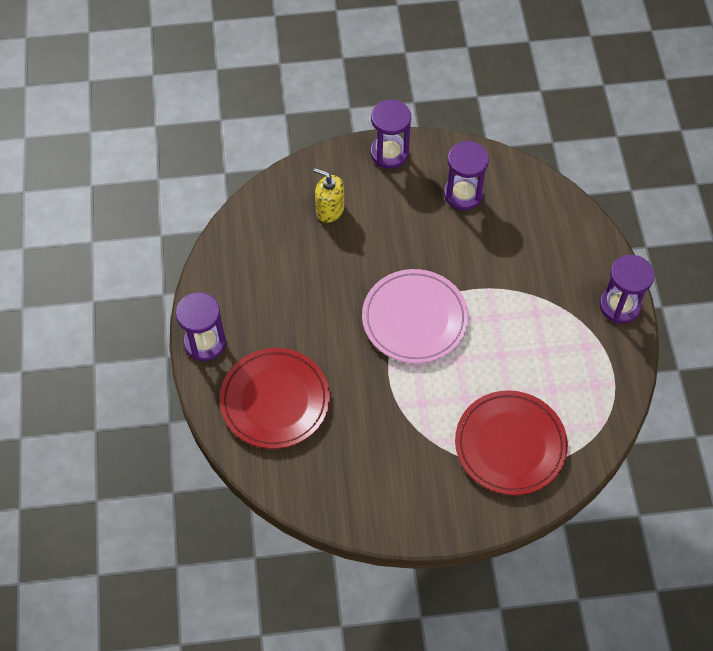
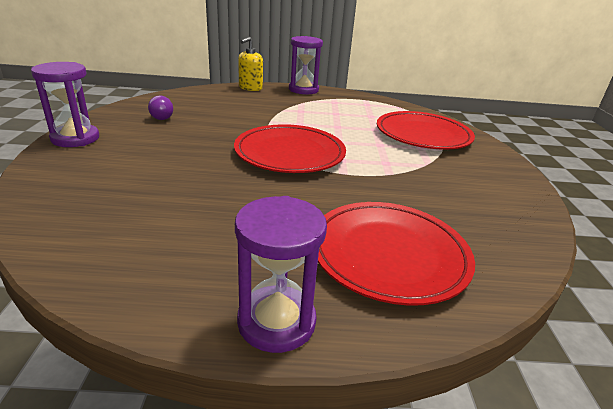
camera: 85 degrees left, 30 degrees down
(329, 210) = (114, 179): yellow soap dispenser -> yellow soap dispenser (250, 88)
(414, 319) = (290, 153): pink plate -> red plate
(463, 194) = (163, 117): purple hourglass -> purple light bulb

